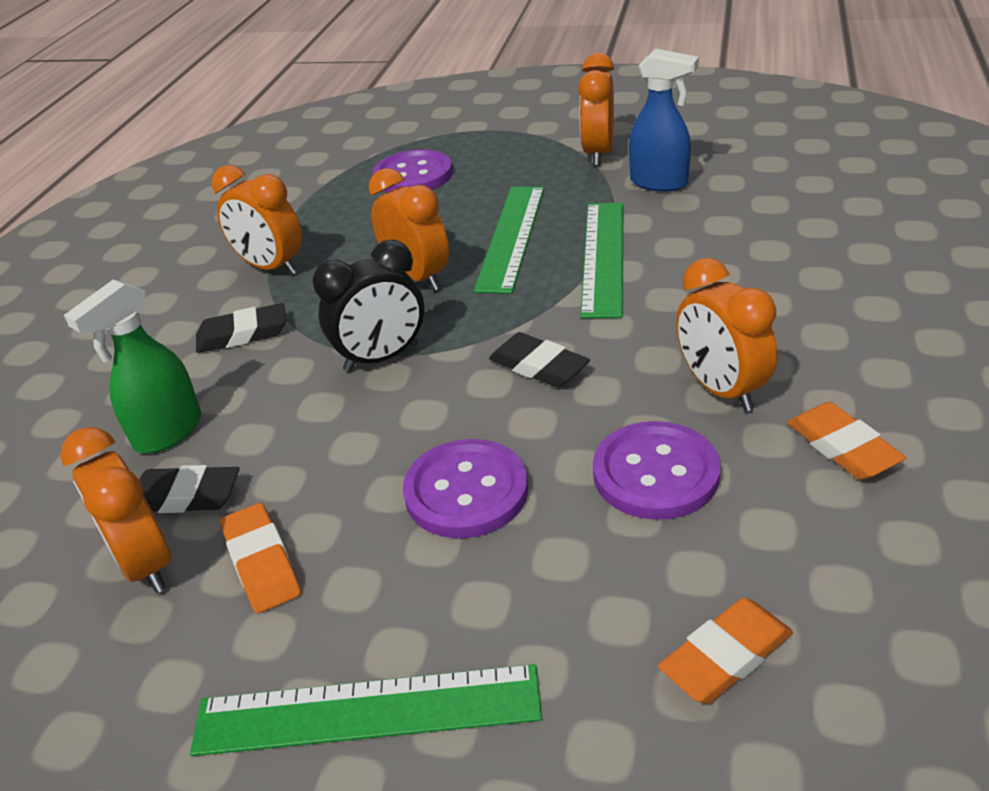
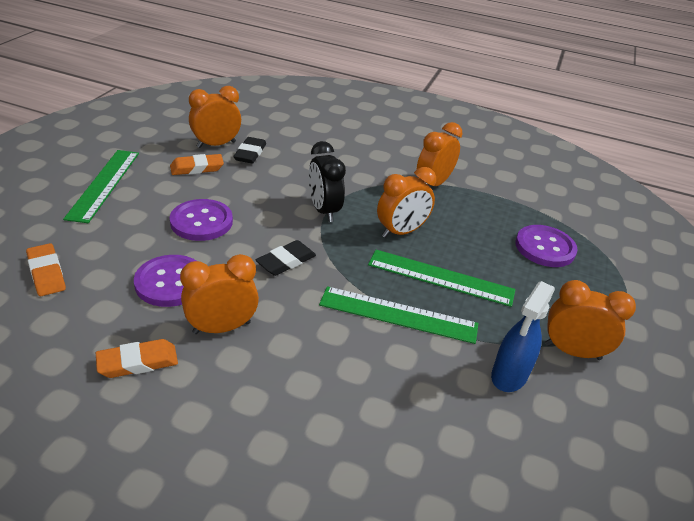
camera: 90 degrees right, 0 degrees up
(167, 433) = (296, 151): green spray bottle -> none
(242, 334) = (367, 172): black eraser -> none

